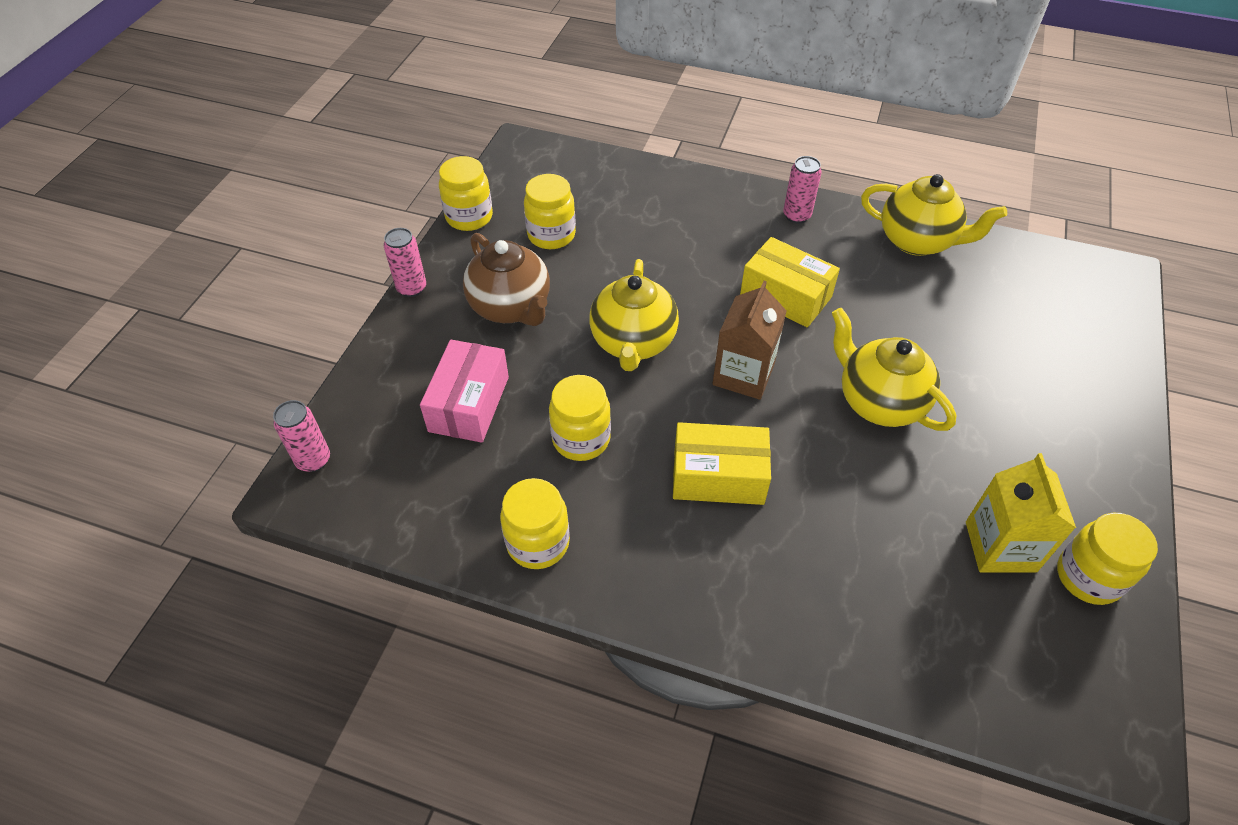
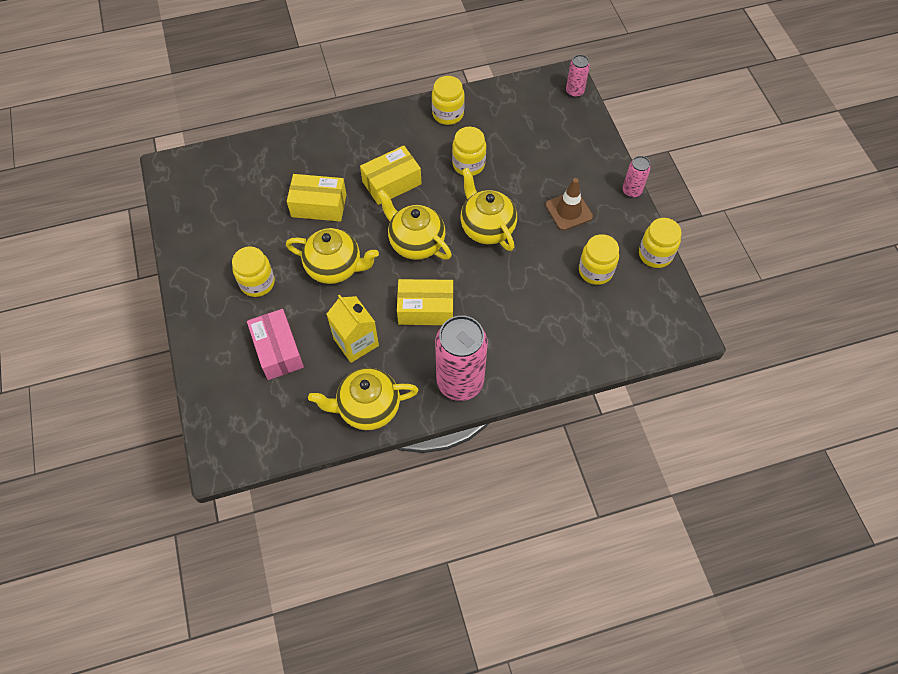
camera: 145 degrees right, 10 degrees up
(469, 404) = (535, 151): pink box -> pink box (278, 350)
(511, 307) = (568, 211): brown teapot -> brown traffic cone
(743, 374) = (415, 243): brown carton -> yellow teapot
(796, 216) = (460, 382): pink can -> pink can, size x2.08
(857, 505) = (319, 205): none -> yellow box
(1000, 546) = (243, 222): yellow carton -> yellow carton (356, 342)
(1088, 577) = (198, 230): yellow jar -> yellow jar (257, 283)

